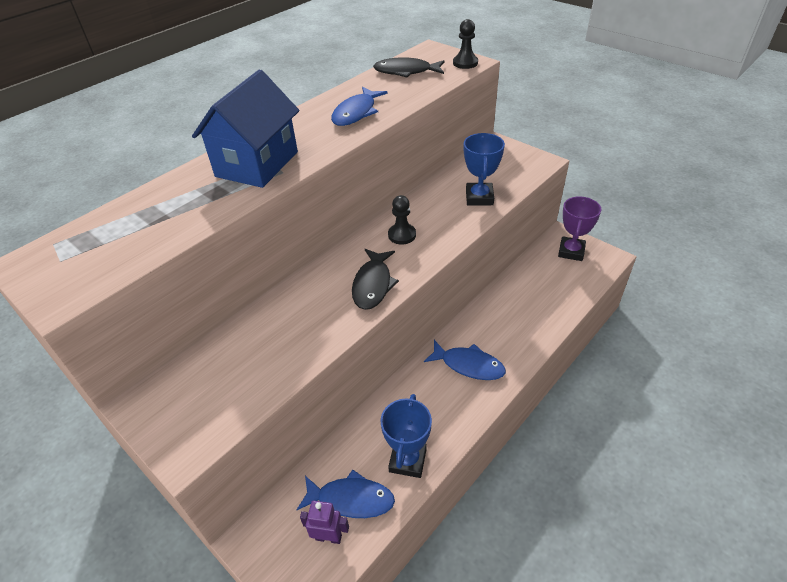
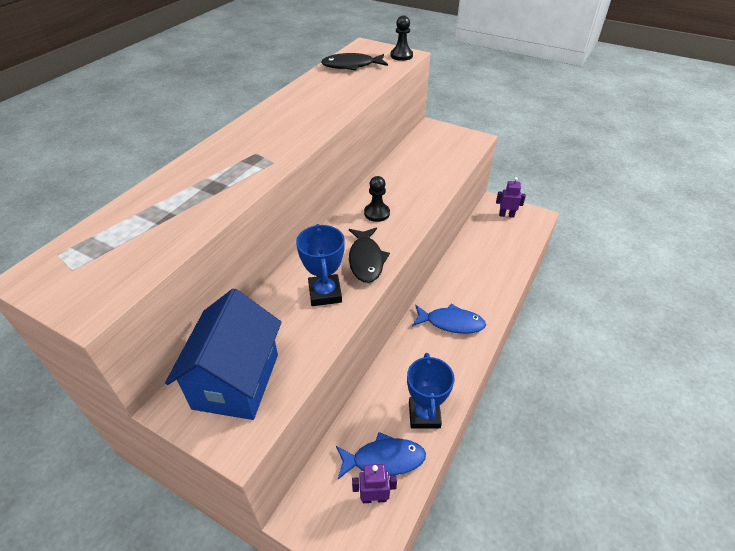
camera: 15 degrees left, 0 degrees up
(257, 164) = (244, 157): blue house -> blue house (236, 381)
(356, 113) = (321, 104): blue fish -> none
(479, 197) = (433, 174): blue trophy -> blue trophy (325, 293)
(571, 251) = (506, 215): purple trophy -> purple robot

